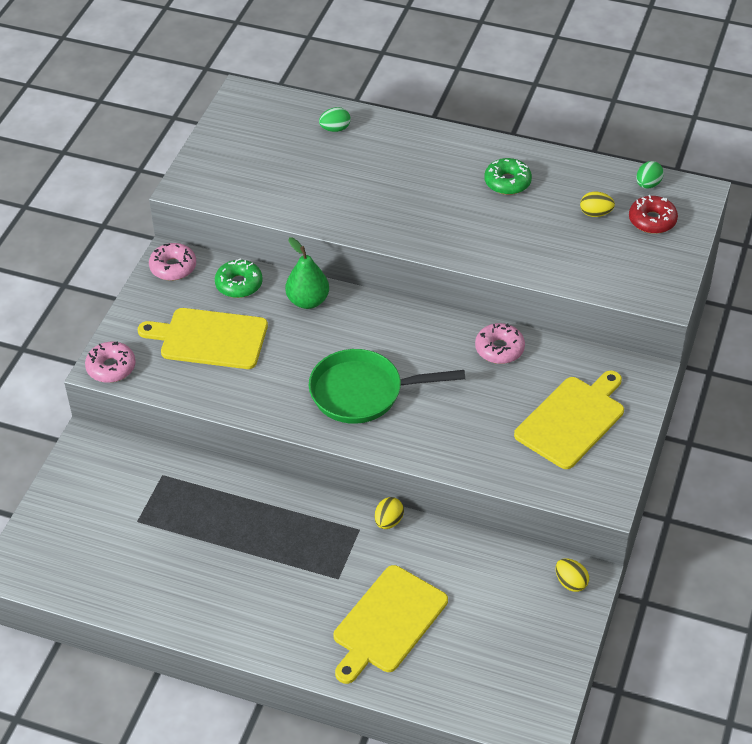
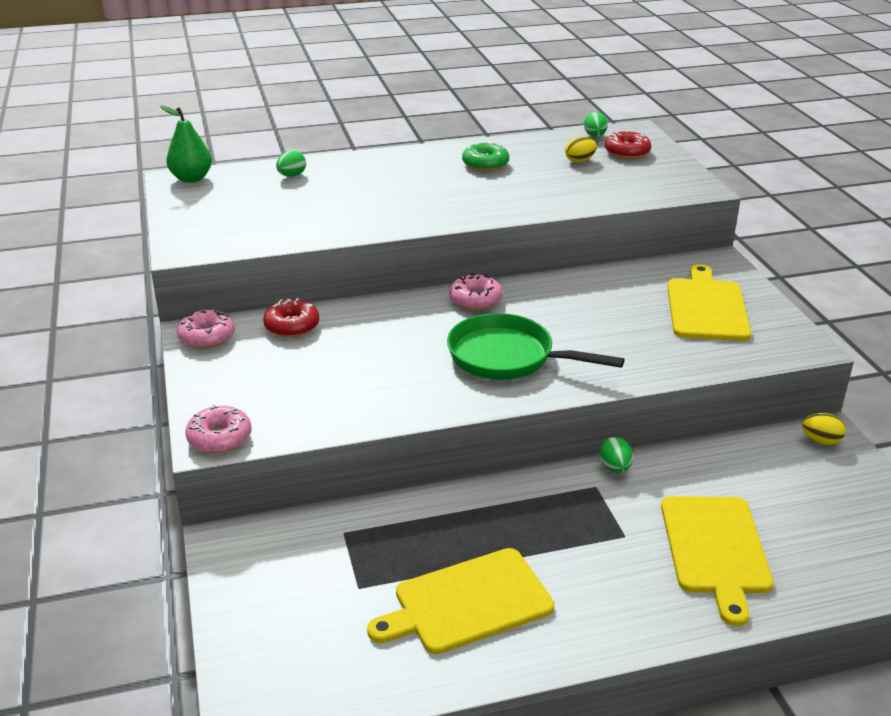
camera: 35 degrees left, 15 degrees down
(210, 339) = (307, 375): yellow cutting board -> yellow cutting board (468, 603)
(239, 284) = (292, 326): green donut -> red donut
(308, 301) = (375, 314): green pear -> green pear (191, 178)
(363, 392) = (508, 357): green pan -> green pan turned 60 degrees clockwise
(388, 521) = (615, 467): yellow egg -> green egg
(499, 349) = (586, 286): pink donut -> pink donut (475, 300)

